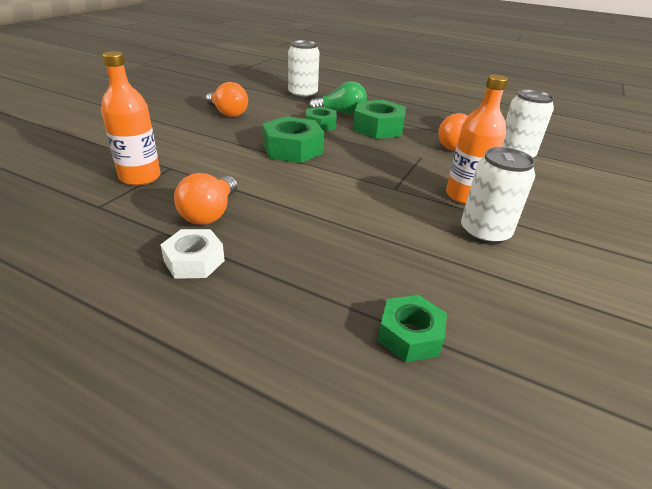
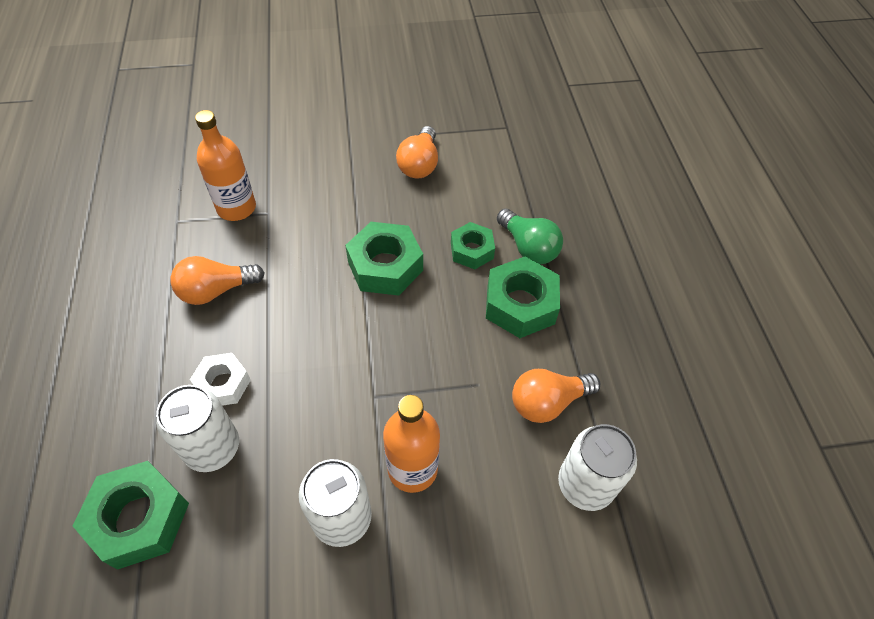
camera: 55 degrees right, 20 degrees up
(194, 261) = (146, 328): white nut -> white nut (223, 384)
(303, 94) = (545, 183): white can -> white can (212, 447)
(410, 335) = (139, 518): green nut -> green nut, size x1.59

